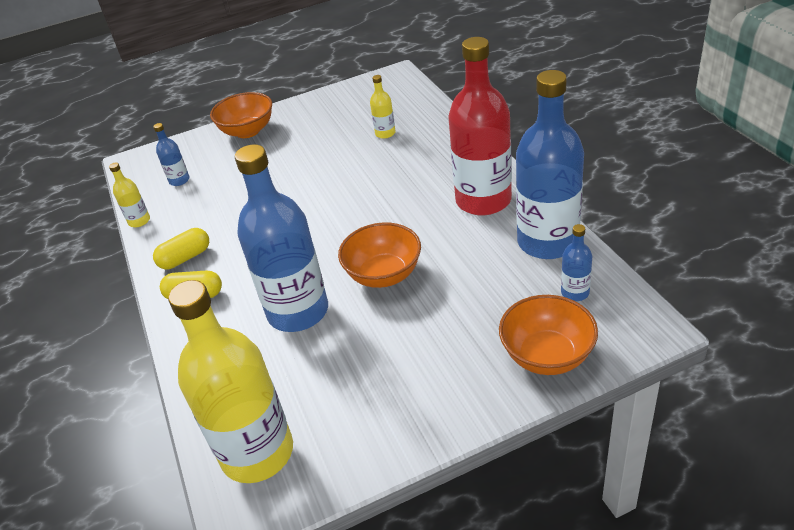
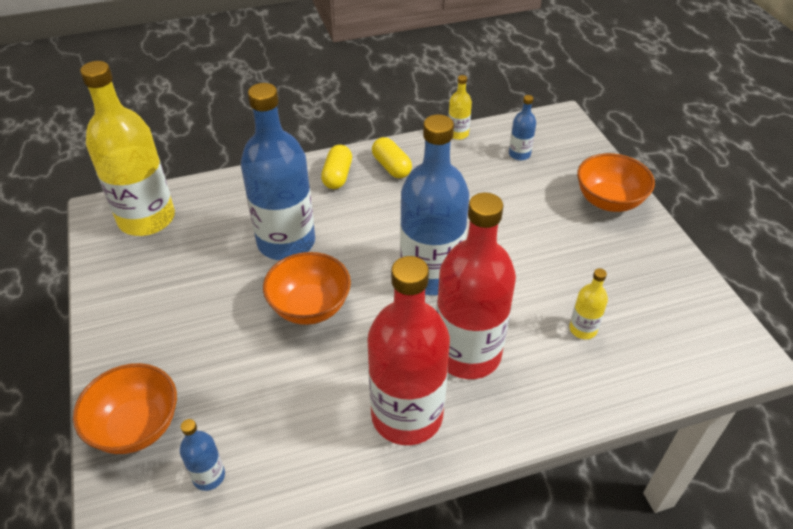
camera: 90 degrees right, 5 degrees up
(419, 180) = (467, 354): none -> red bottle
(547, 242) = (304, 469): blue bottle -> blue bottle (430, 275)

